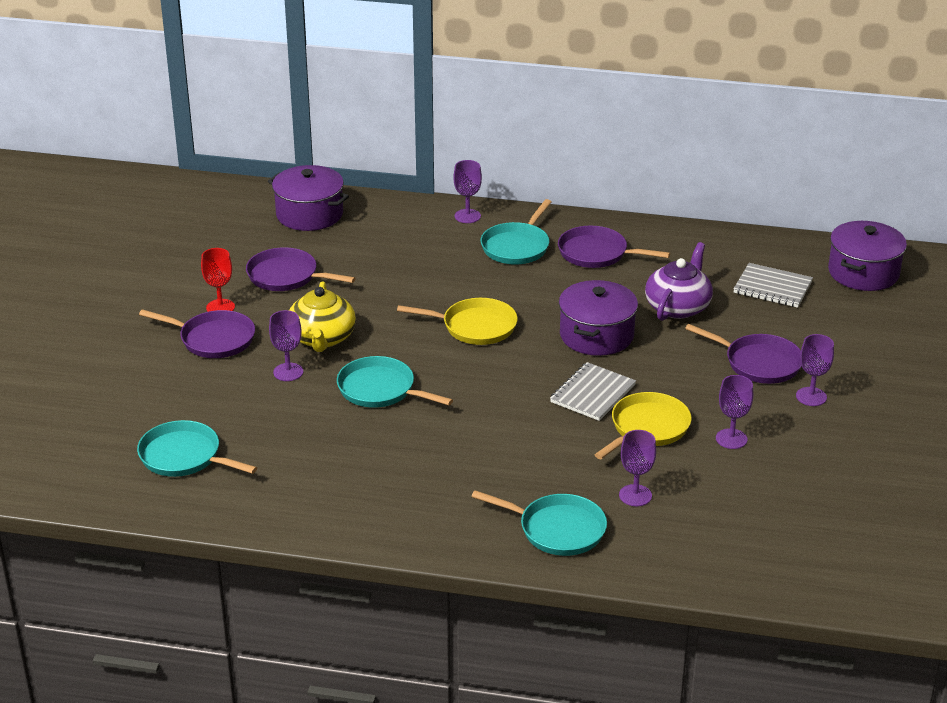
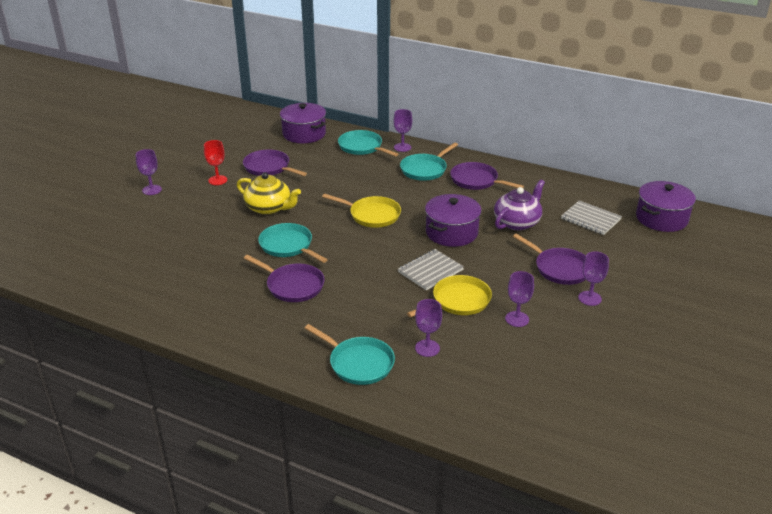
camera: 15 degrees right, 0 degrees up
(184, 456) = (138, 268): turquoise pan -> turquoise pan (362, 147)
(214, 339) = (202, 198): purple pan -> purple pan (293, 286)
(288, 372) = (235, 225): purple goblet -> purple goblet (152, 190)
(322, 338) = (269, 208): yellow teapot -> yellow teapot turned 75 degrees counterclockwise

